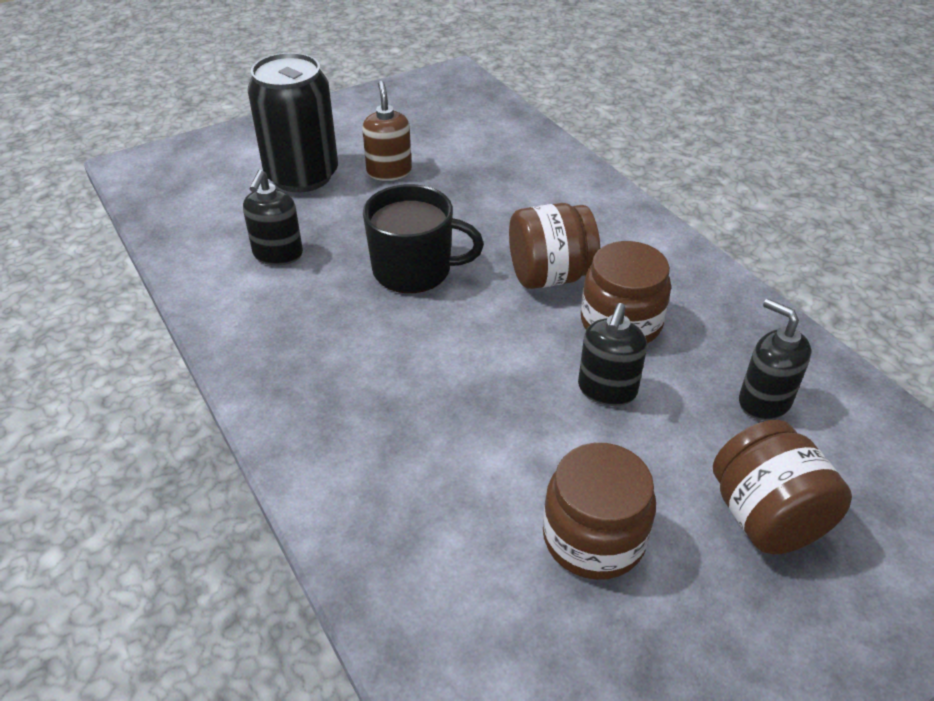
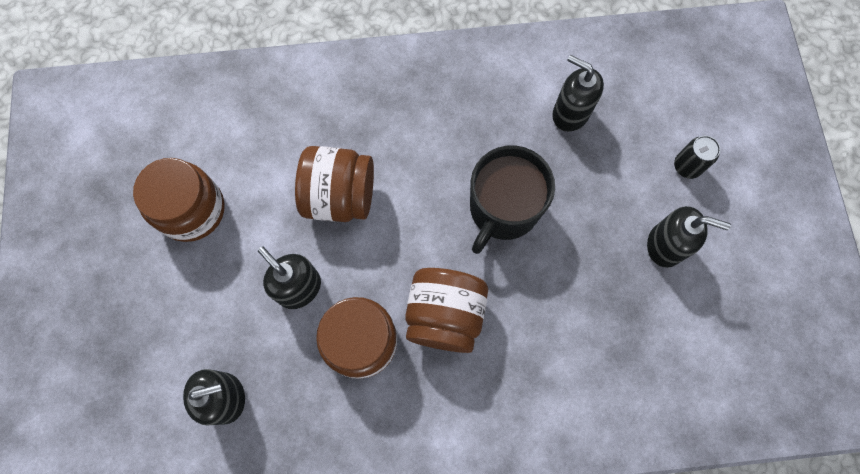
camera: 115 degrees right, 30 degrees up
(302, 176) = (687, 166): black can -> black can, size x0.40
(389, 171) = (665, 245): brown soap dispenser -> black soap dispenser
(766, 517) = (142, 325): brown jar -> brown jar (340, 196)

